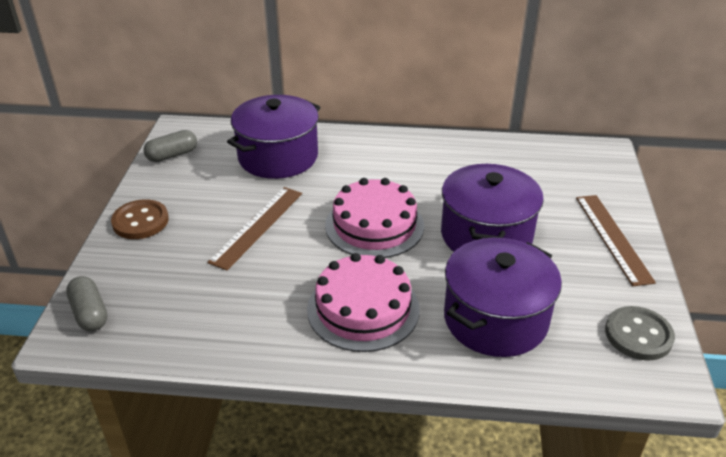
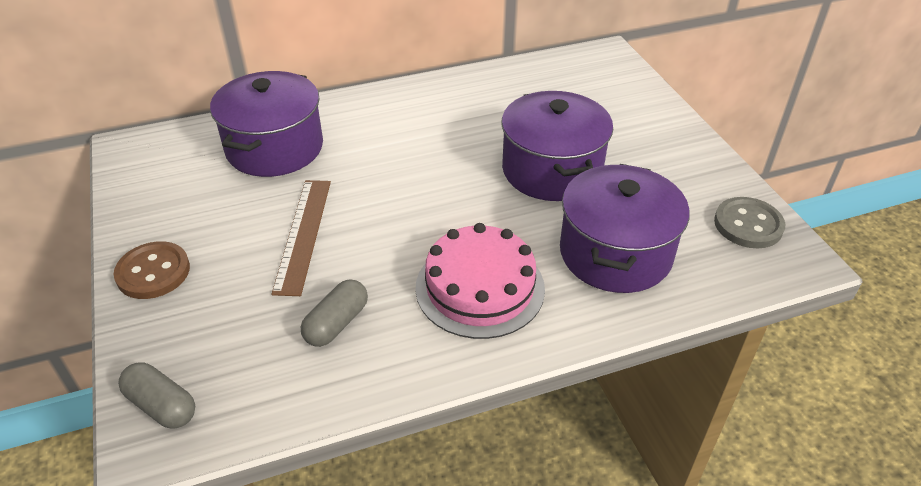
camera: 25 degrees left, 5 degrees up
(172, 155) = (141, 180): grey capsule -> grey capsule (336, 323)
(374, 225) = (433, 194): pink cake -> none
(613, 238) = (668, 137): brown ruler -> none

